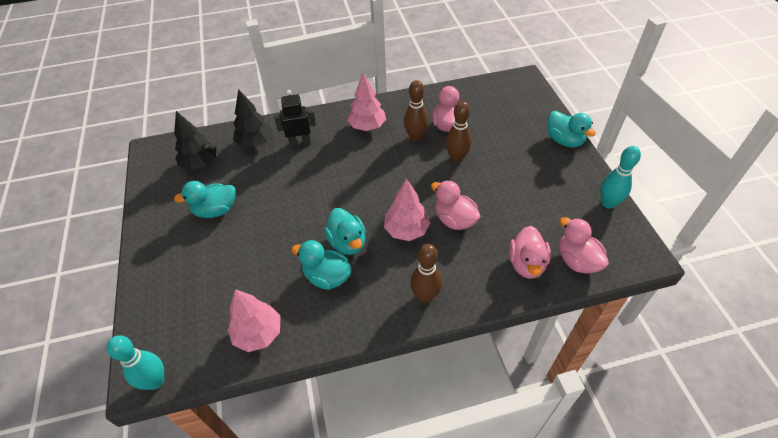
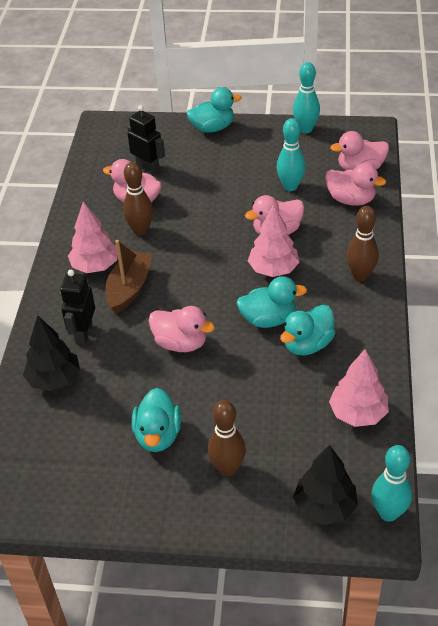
camera: 70 degrees left, 5 degrees down
(200, 163) = (59, 445): black tree -> black tree (325, 507)
(306, 196) = (181, 343): none -> pink duck
(351, 151) = (129, 288): none -> brown boat
(456, 158) = (192, 207): brown bowling pin -> brown bowling pin (227, 468)
(488, 119) = (148, 168): none -> black robot
(519, 213) = (290, 186): none -> turquoise bowling pin

